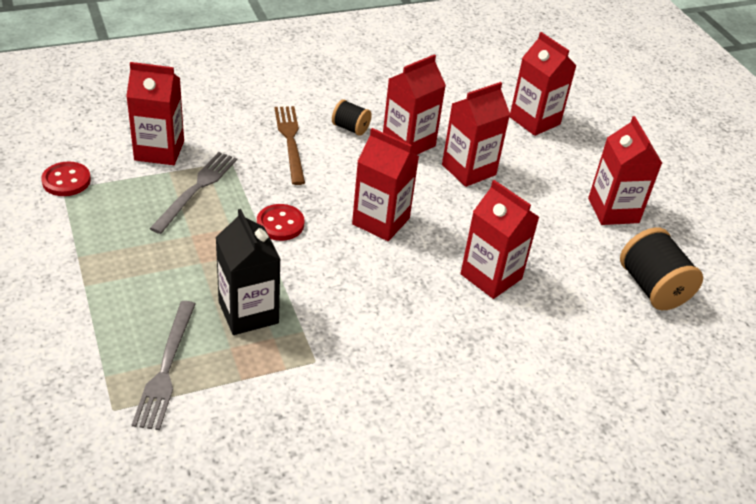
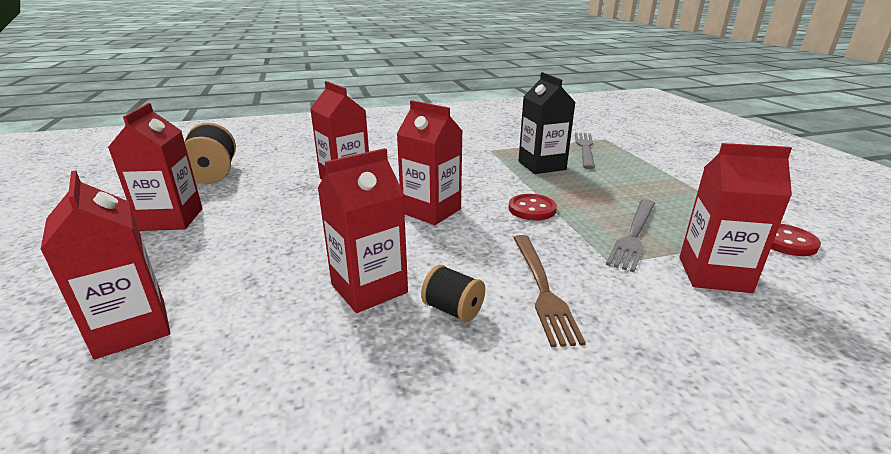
camera: 170 degrees left, 15 degrees down
(468, 170) = (305, 256): red carton -> none

